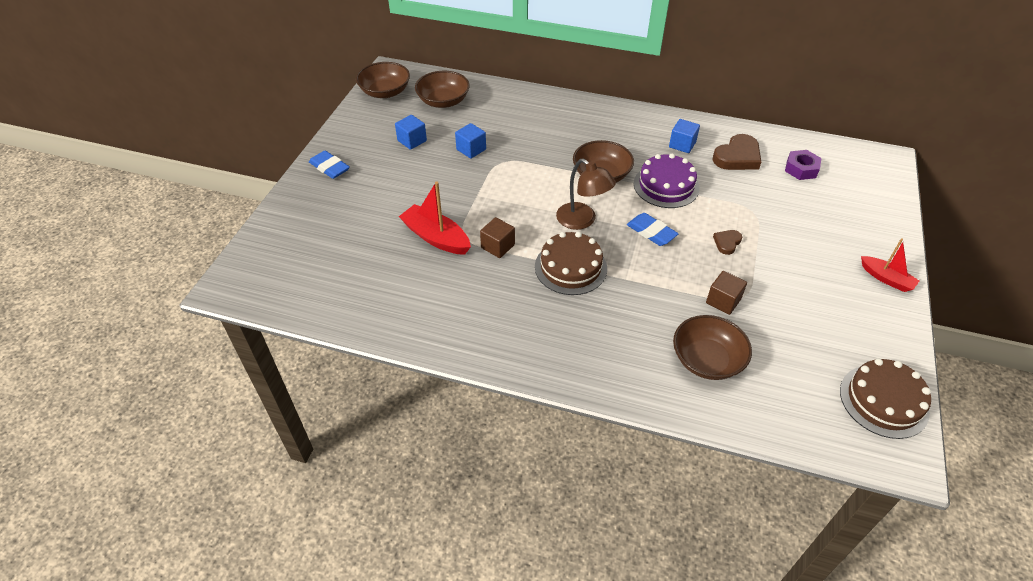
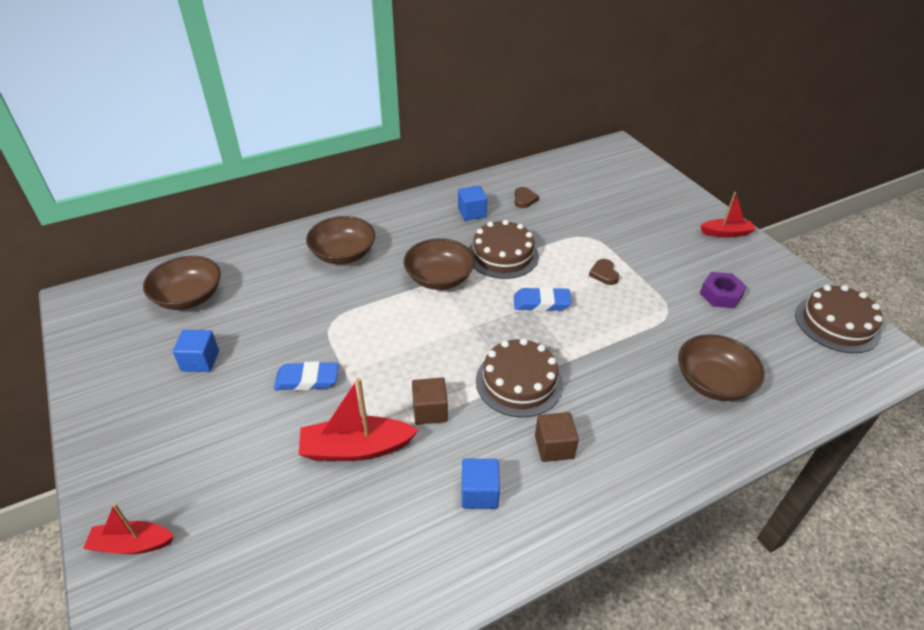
camera: 45 degrees left, 5 degrees down
(295, 209) = (132, 544): none -> red boat
(329, 167) = (123, 459): blue eraser -> blue eraser (307, 380)
(385, 92) = (99, 326): brown bowl -> brown bowl (343, 254)
(471, 149) = (282, 329): blue cube -> blue cube (479, 493)
(582, 221) = (475, 331): brown lamp -> none
(666, 186) = (502, 255): purple cake -> brown cake
(723, 301) = (661, 324): brown cube -> brown cube (554, 446)
(737, 157) = (524, 199): brown heart -> brown heart, size x0.53
(801, 169) = (577, 184): purple nut -> purple nut (720, 295)

